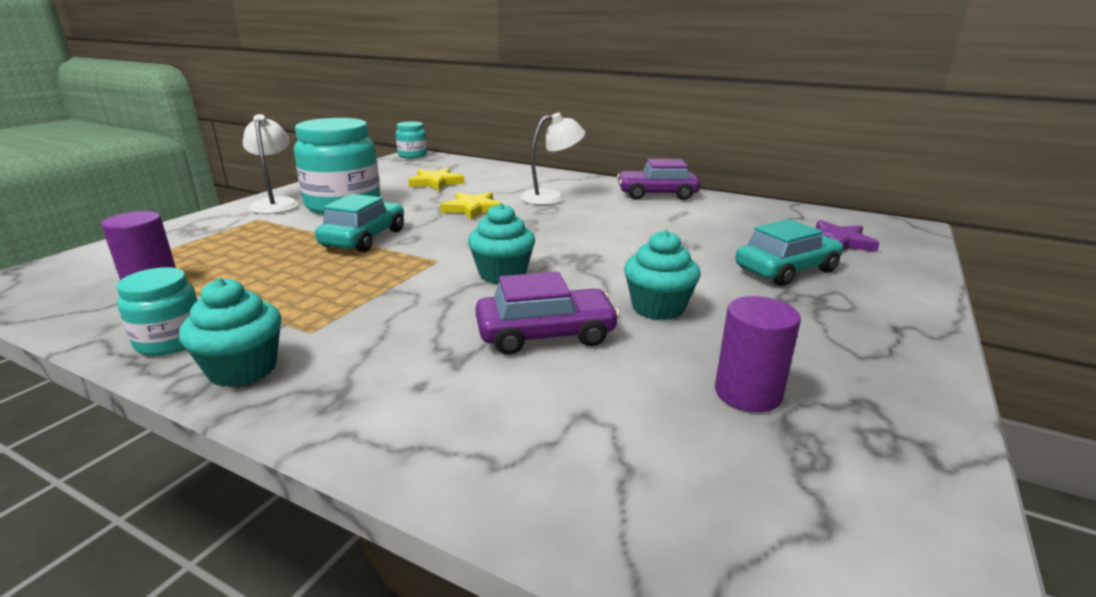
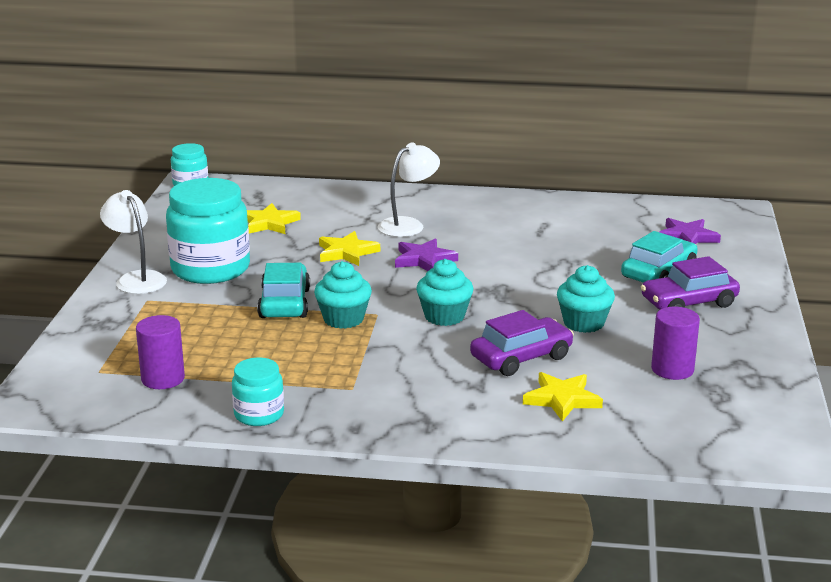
camera: 20 degrees left, 0 degrees up
(243, 369) = (341, 420): turquoise cupcake -> turquoise cupcake (343, 319)
(537, 223) = (424, 259): none -> purple star
(550, 404) = (562, 399): none -> yellow star
(657, 194) = (506, 205): purple car -> purple car (688, 303)

